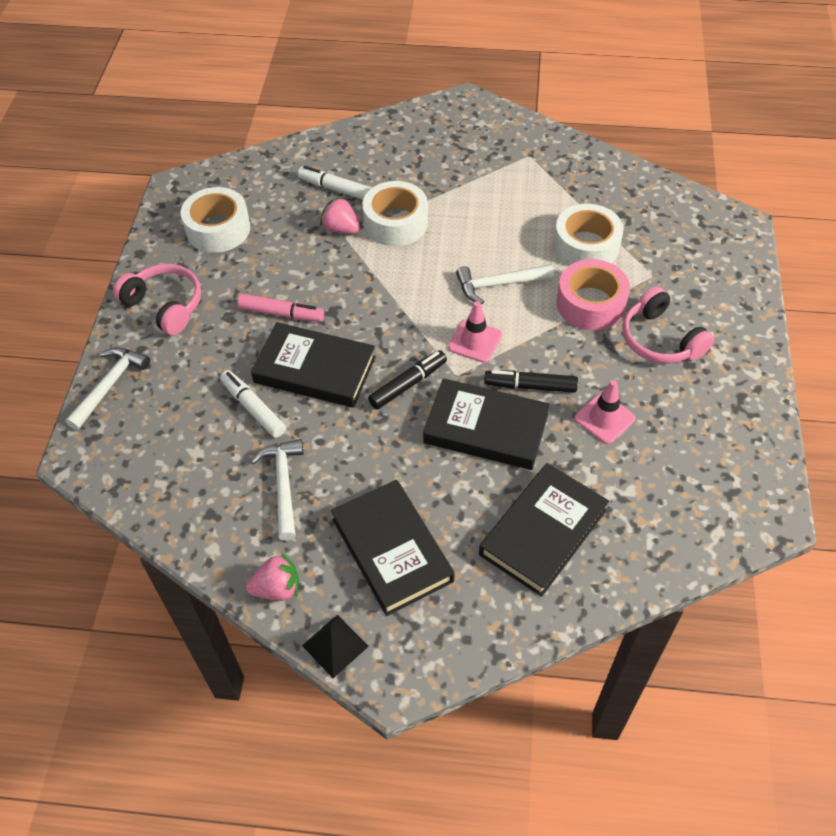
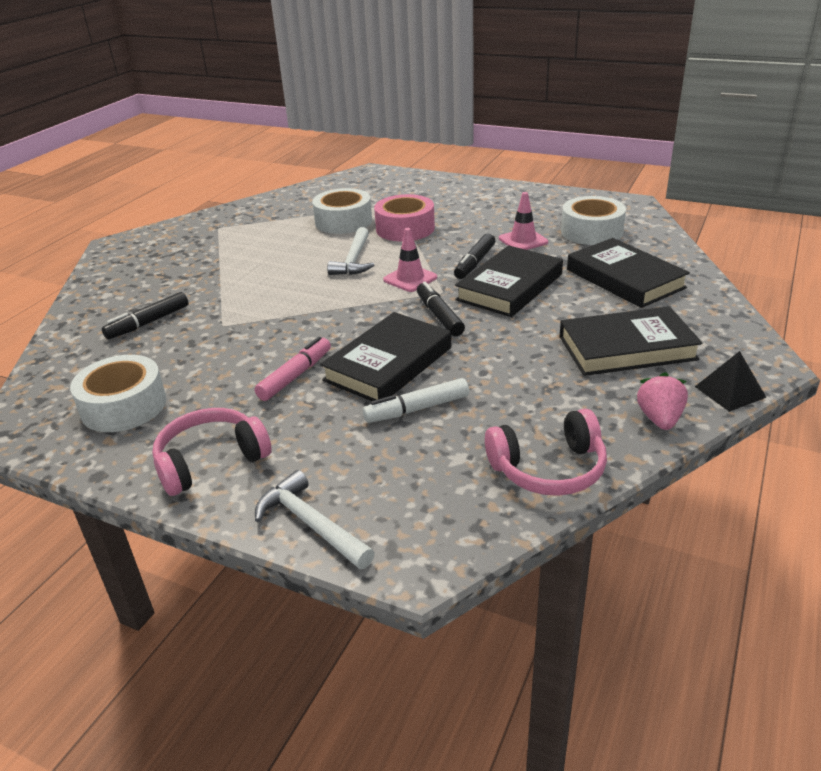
camera: 70 degrees left, 20 degrees down
(283, 485) = (530, 400): white hammer -> none
(335, 189) = (148, 323): white marker -> black marker
(341, 229) = (209, 326): pink strawberry -> none
(395, 223) = (232, 296): white tape -> white tape (591, 231)
(660, 339) = (459, 211): pink headphones -> pink headphones (549, 469)

